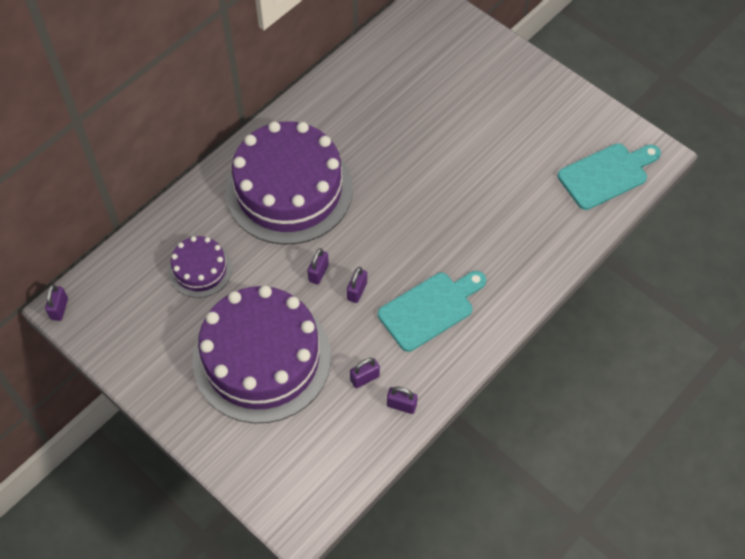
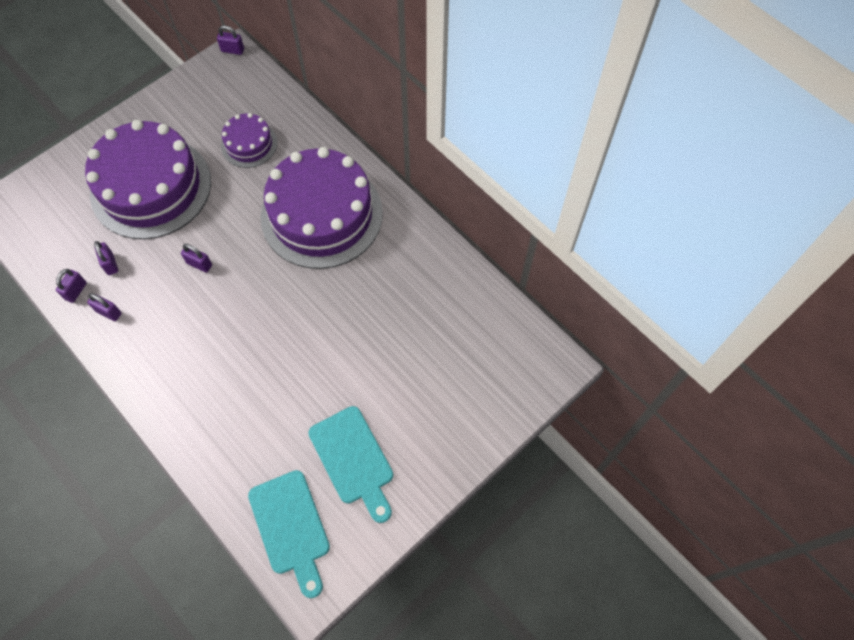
camera: 95 degrees right, 5 degrees up
(318, 273) = (226, 234): purple padlock -> purple padlock (108, 312)
(429, 309) = (166, 324): turquoise cutting board -> turquoise cutting board (353, 459)

